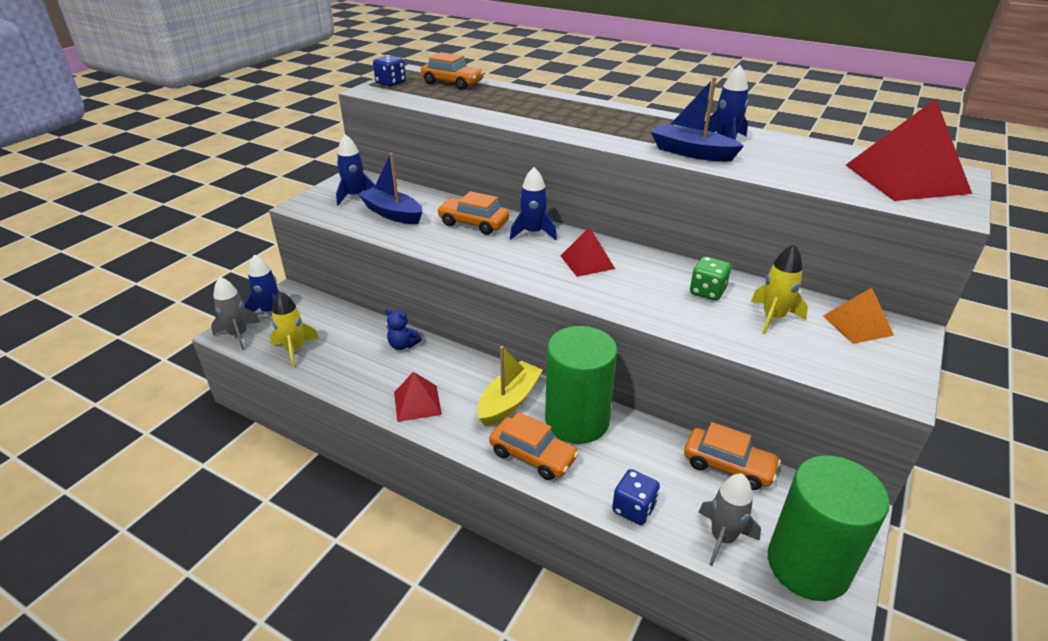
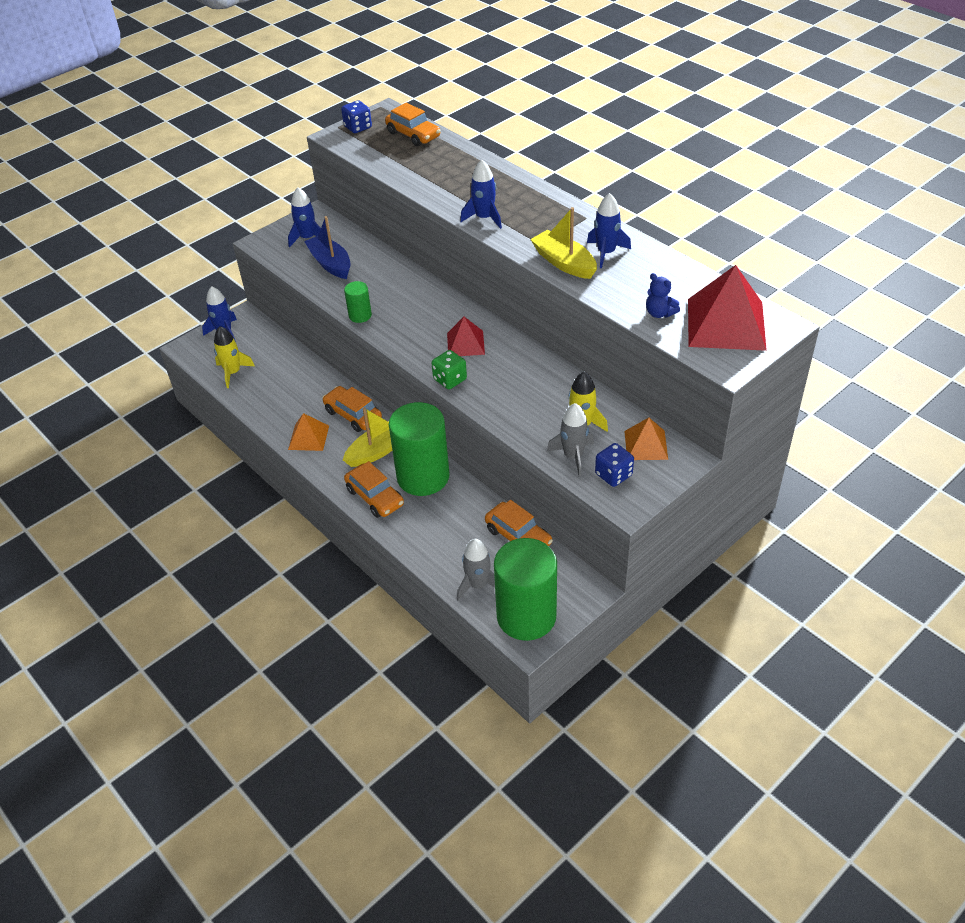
camera: 20 degrees right, 10 degrees up
(238, 335) = (194, 351): grey rocket -> grey rocket (573, 456)
(403, 345) = (317, 384): blue teddy bear -> blue teddy bear (659, 313)
(417, 403) = (308, 437): red pyramid -> orange pyramid
(452, 253) = (360, 315): none -> green cylinder
(473, 223) = (393, 286): orange car -> orange car (353, 415)
(533, 233) = (438, 305): blue rocket -> blue rocket (484, 218)
(634, 508) = (427, 551): blue dice -> blue dice (613, 475)
(691, 152) = (564, 263): blue boat -> yellow boat
(707, 291) = (546, 391): green dice -> green dice (450, 379)

